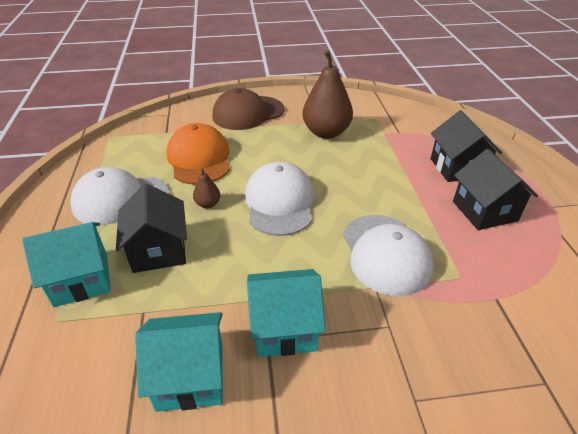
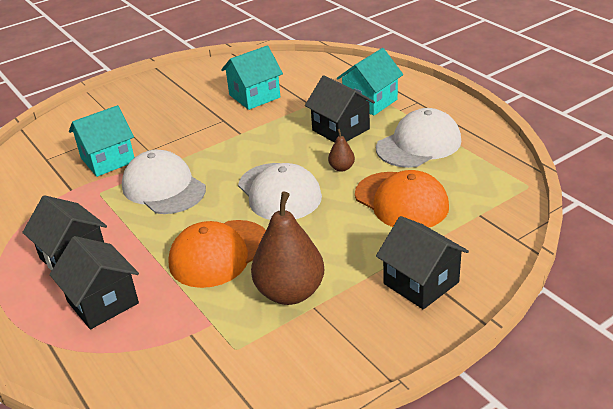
camera: 155 degrees right, 5 degrees down
(248, 113) = (421, 283): brown cap -> black house
(284, 328) = (216, 127): turquoise house -> turquoise house (108, 160)
(359, 170) = (219, 253): none -> orange cap

